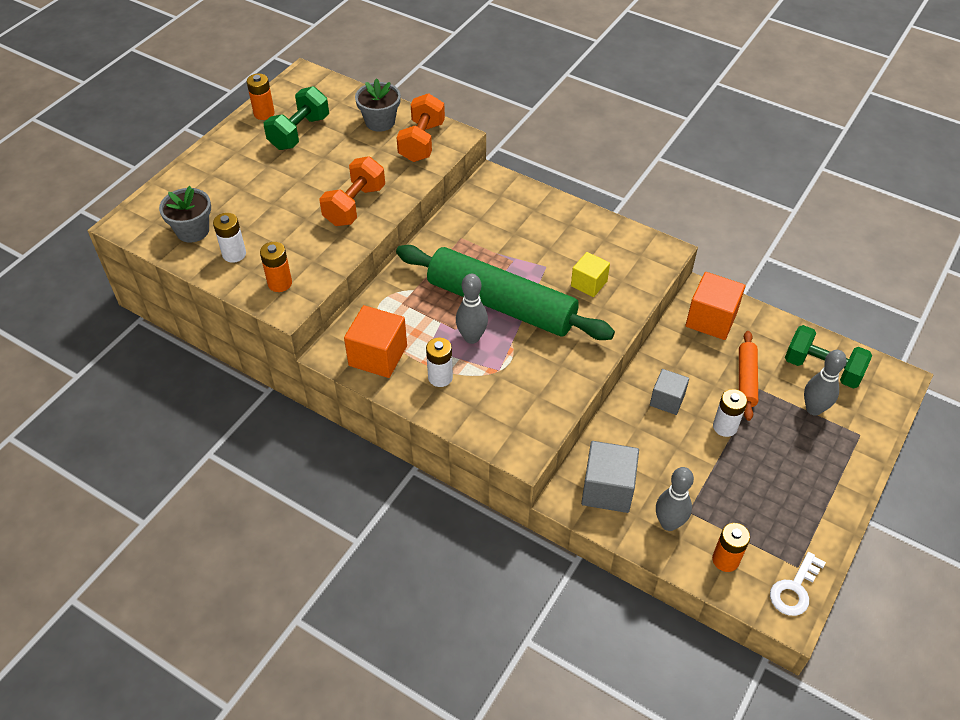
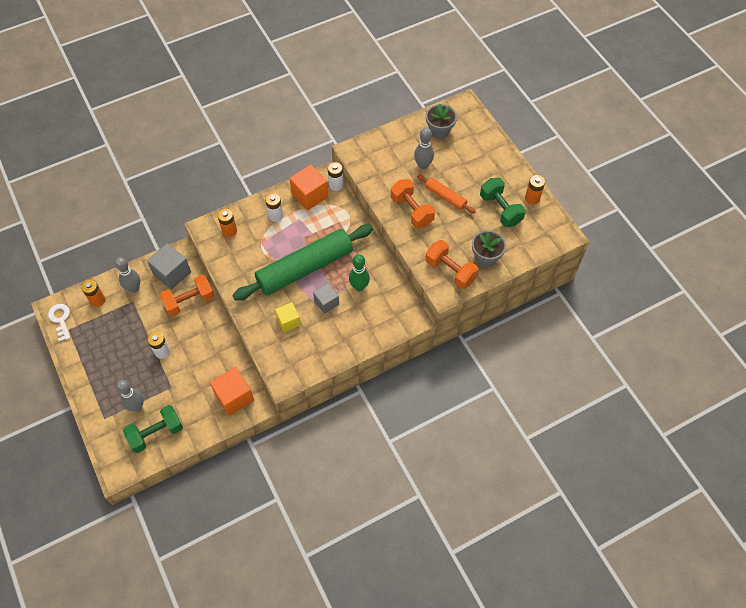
camera: 120 degrees right, 10 degrees up
(234, 254) = (408, 142): white battery -> white battery (336, 185)
(280, 283) = (371, 154): orange battery -> orange battery (229, 231)
(472, 337) = (291, 242): grey bowling pin -> grey bowling pin (423, 165)
(487, 241) = (359, 287): none -> green bowling pin
(632, 440) = (189, 301): none -> orange dumbbell
(667, 400) = (199, 334): grey cube -> grey cube (326, 302)
(746, 379) = (181, 385): orange rolling pin -> orange rolling pin (445, 197)

